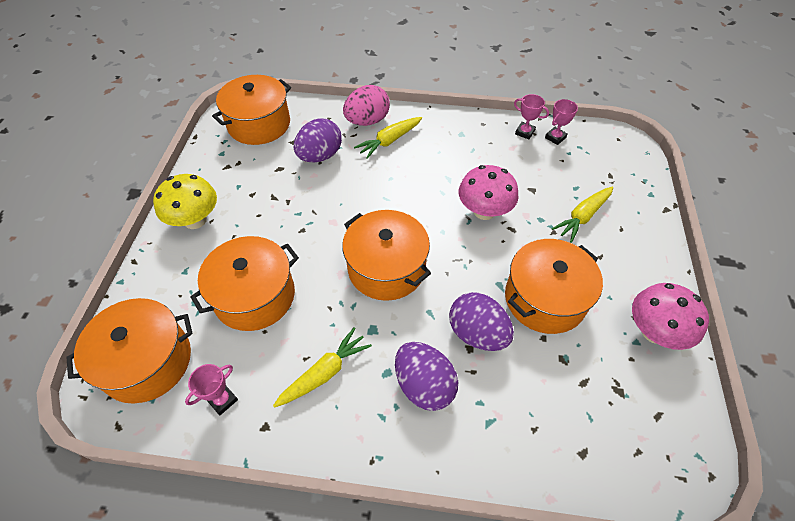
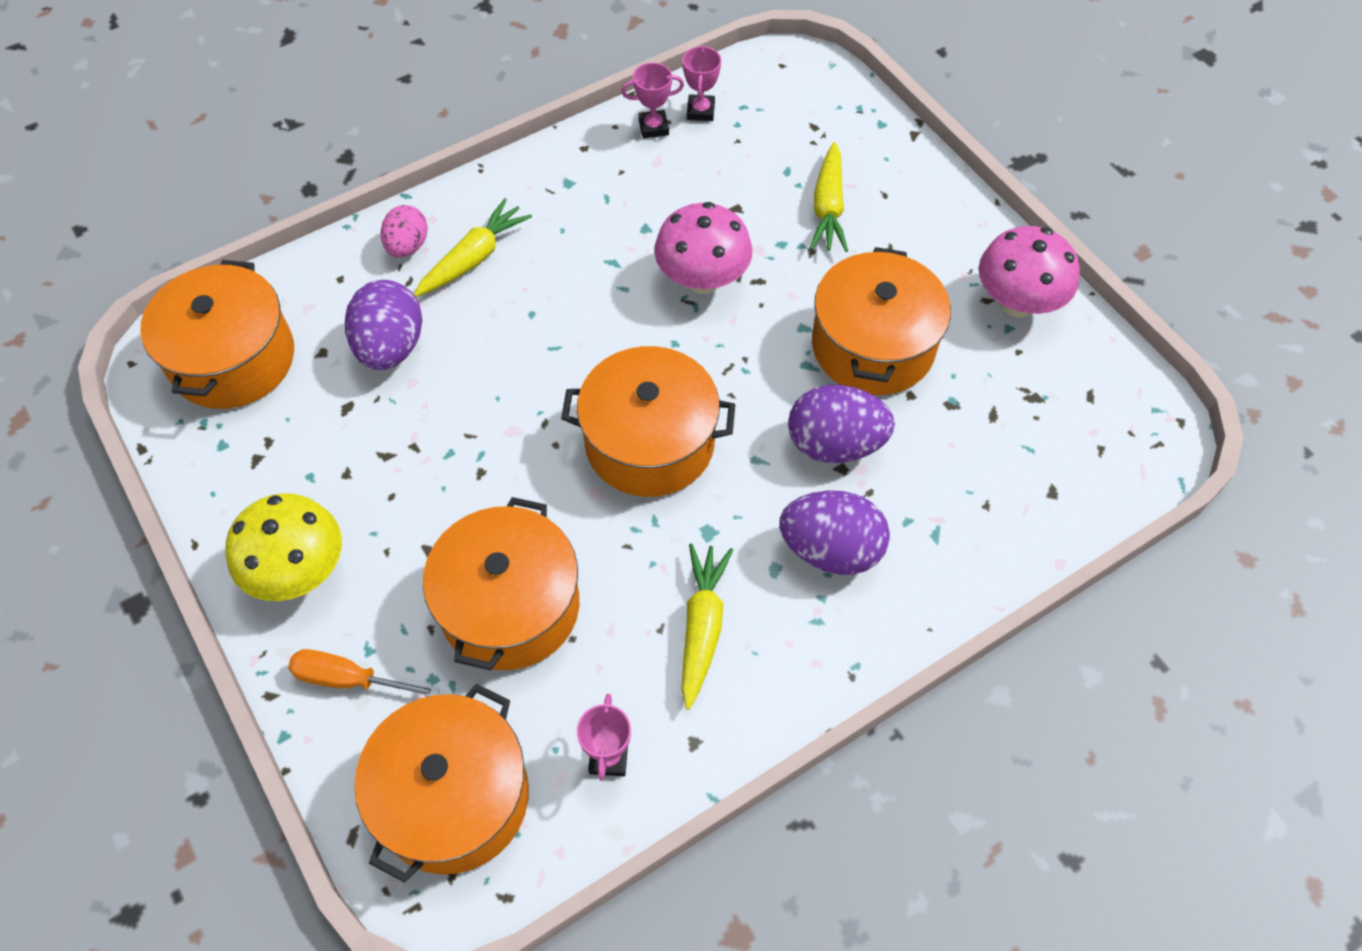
camera: 40 degrees left, 5 degrees up
(165, 278) = (349, 679): none -> orange screwdriver
(367, 121) = (408, 246): pink egg -> pink egg, size x0.63
(389, 141) = (474, 258): yellow carrot -> yellow carrot turned 150 degrees counterclockwise

